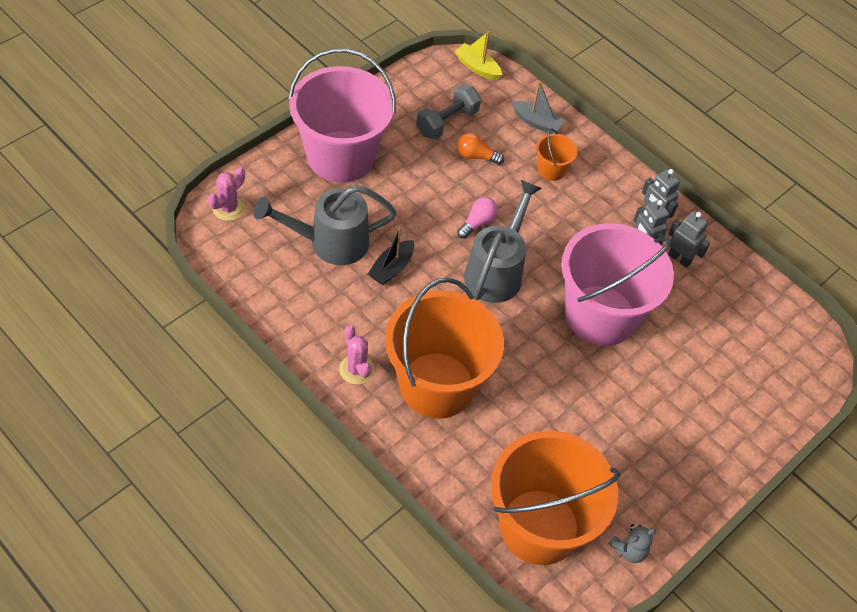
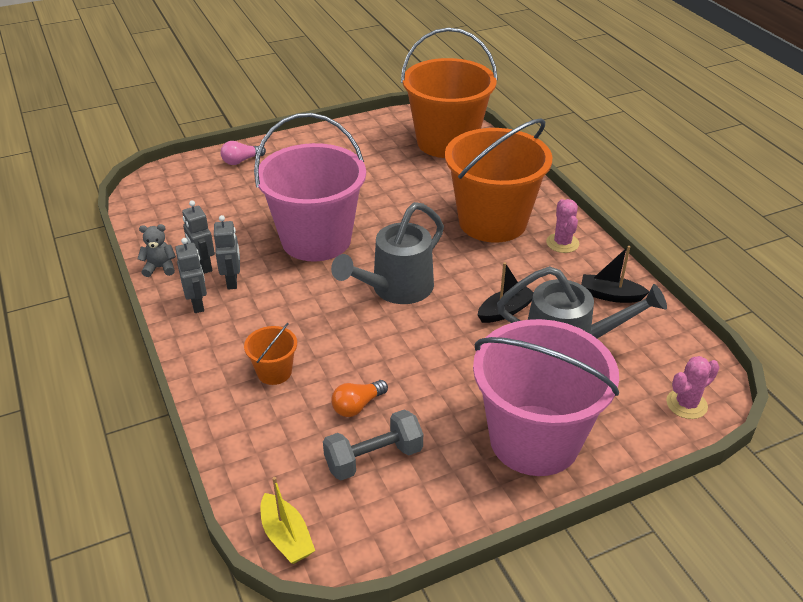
camera: 155 degrees left, 15 degrees down
(299, 308) = (610, 295): none -> black boat
(476, 156) = (357, 406): orange light bulb -> orange light bulb turned 105 degrees clockwise
(477, 223) = (393, 334): pink light bulb -> pink light bulb (241, 161)
(536, 122) = (253, 433): grey boat -> none
(629, 550) = (389, 123): grey teddy bear -> grey teddy bear (160, 268)

